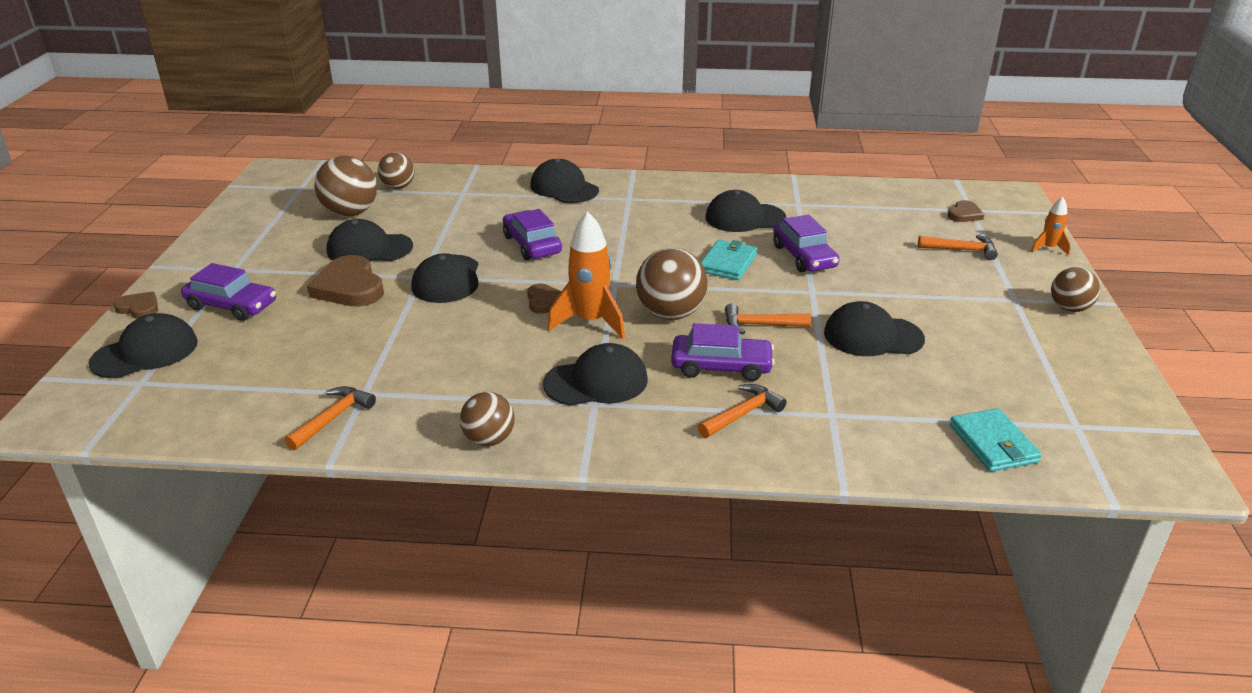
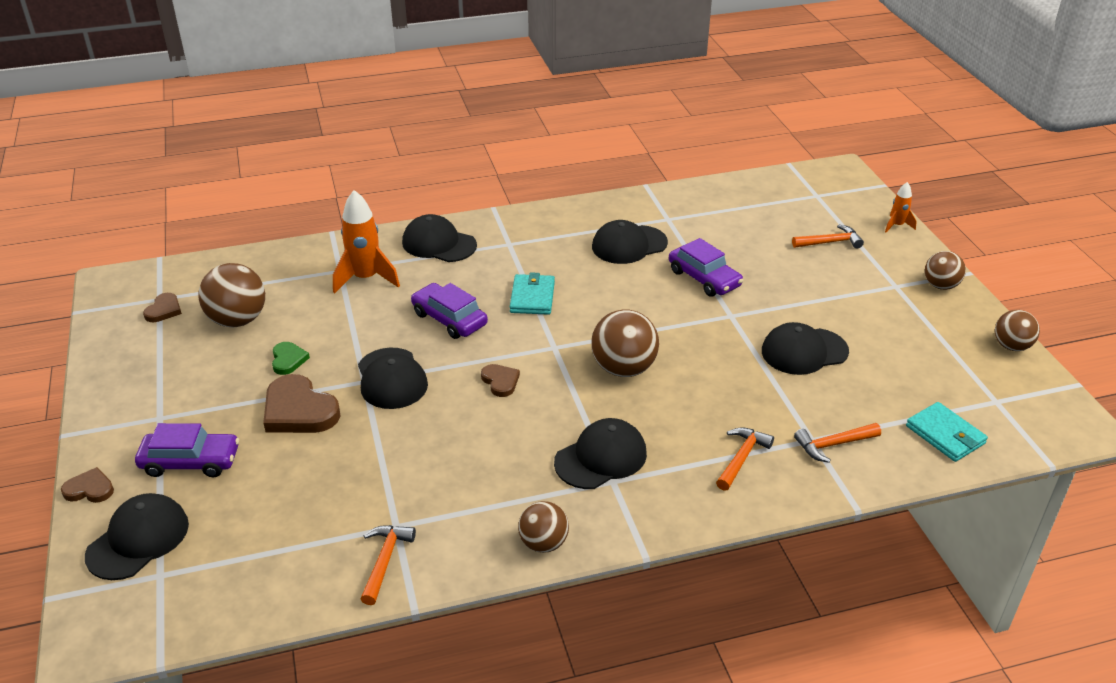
camera: 20 degrees left, 5 degrees up
(369, 249) = (288, 360): black cap -> green heart
(398, 187) = (266, 276): brown ball -> brown ball (1011, 346)
(590, 322) = (557, 395): orange rocket -> orange rocket (366, 278)
(721, 366) = (698, 414): purple car -> none
(727, 263) = (642, 300): turquoise wallet -> turquoise wallet (532, 297)
(760, 325) = (706, 362): orange hammer -> orange hammer (833, 445)
(964, 214) = (814, 202): brown heart -> brown heart (164, 310)

